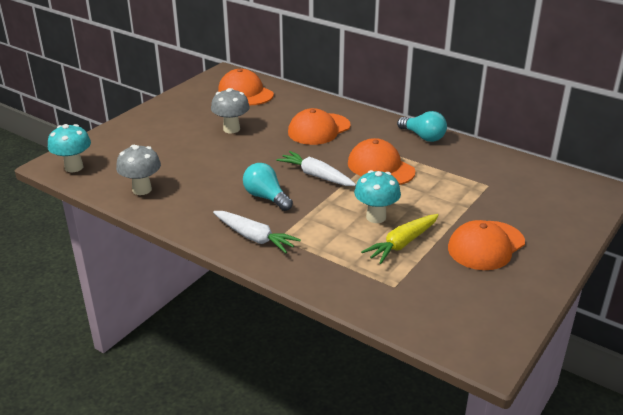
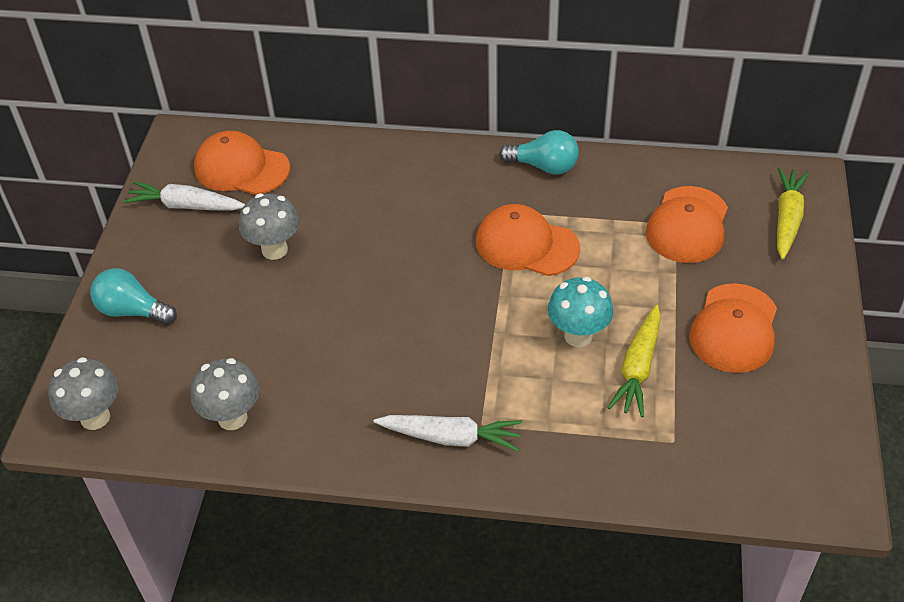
camera: 25 degrees left, 15 degrees up
(74, 167) = (95, 417): turquoise mushroom -> grey mushroom
(266, 197) = (416, 360): turquoise light bulb -> turquoise light bulb (133, 311)
(316, 176) = (454, 293): white carrot -> white carrot (186, 206)
(319, 129) = (398, 204): orange cap -> orange cap (687, 225)
(571, 204) = (787, 218): none -> yellow carrot

